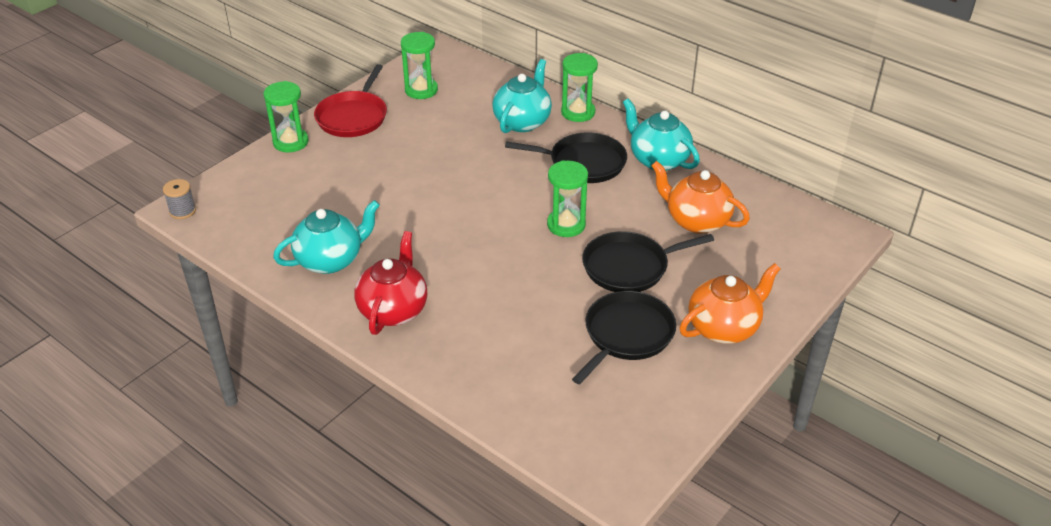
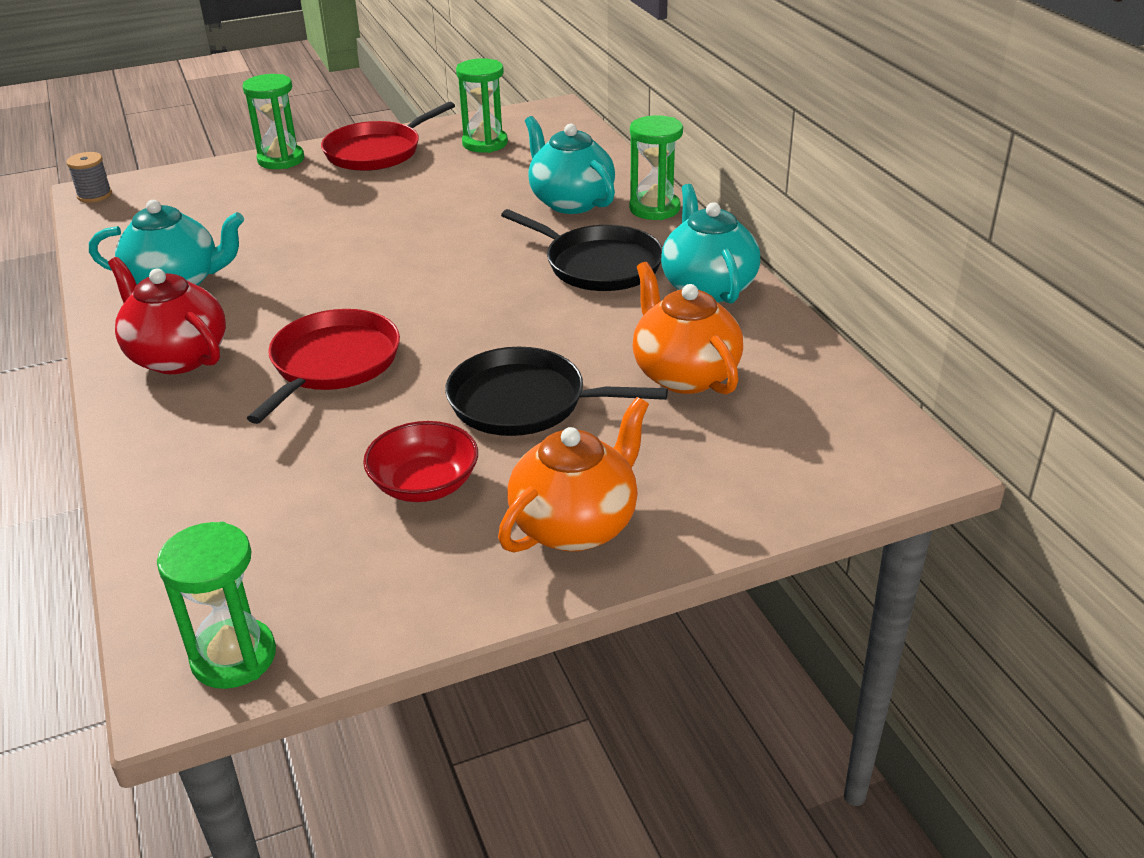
camera: 30 degrees right, 5 degrees down
(393, 310) = (177, 356): red teapot -> red teapot turned 90 degrees counterclockwise
(496, 281) = (332, 363): none -> red pan
(522, 122) = (570, 202): turquoise teapot -> turquoise teapot turned 90 degrees counterclockwise
(566, 225) = (495, 327): green hourglass -> green hourglass (234, 657)
(626, 335) = (424, 484): black pan -> red bowl
(724, 328) = (576, 525): orange teapot -> orange teapot turned 45 degrees counterclockwise

